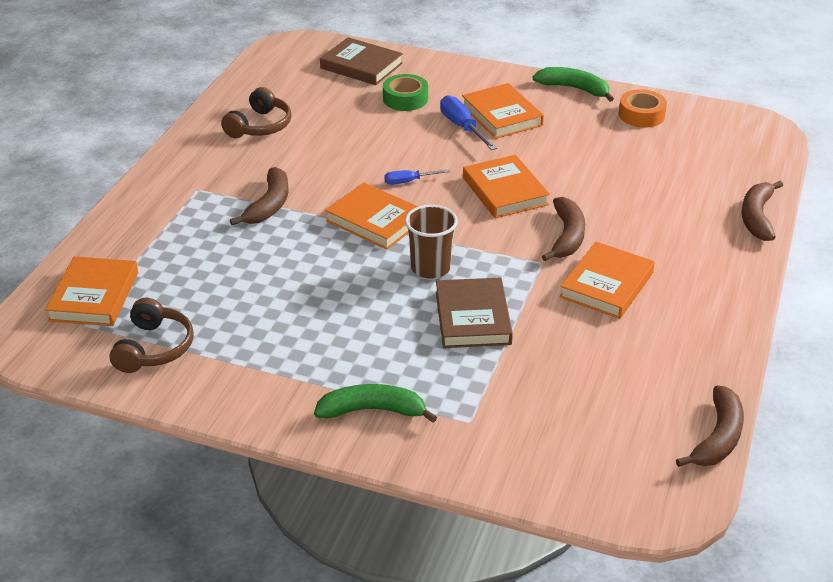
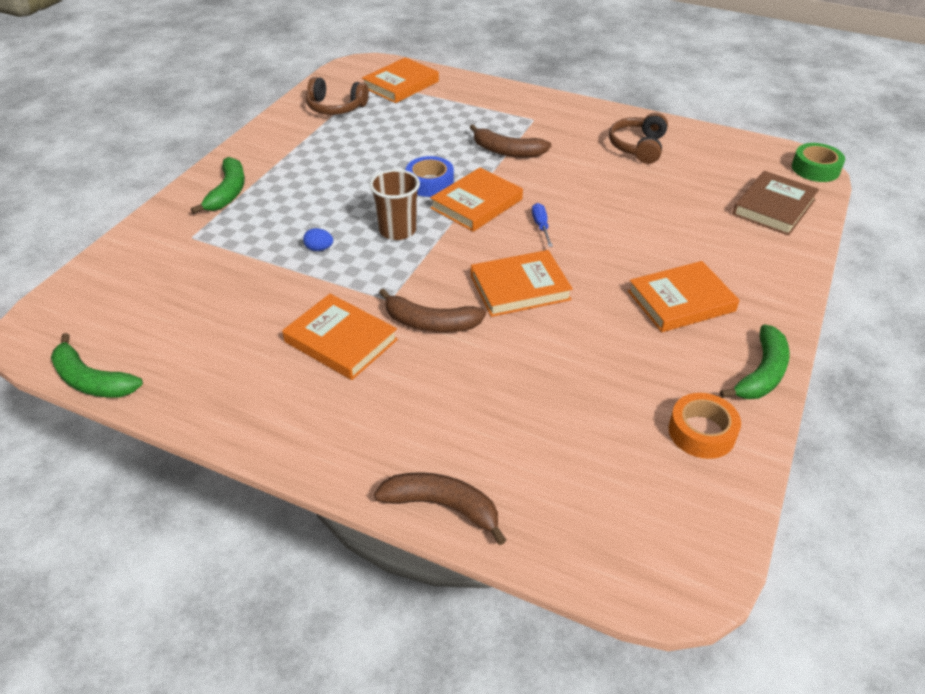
camera: 95 degrees right, 5 degrees up
(94, 296) = (401, 84): orange book -> orange book turned 60 degrees counterclockwise
(260, 126) = (638, 147): brown headphones -> brown headphones turned 75 degrees clockwise
(338, 253) = (430, 183): none -> blue tape
(405, 99) = (706, 233): green tape -> green tape (815, 169)
(462, 127) = (650, 268): blue screwdriver -> none
(472, 317) = (319, 249): brown book -> blue egg
(718, 438) = (91, 381): brown banana -> green banana

